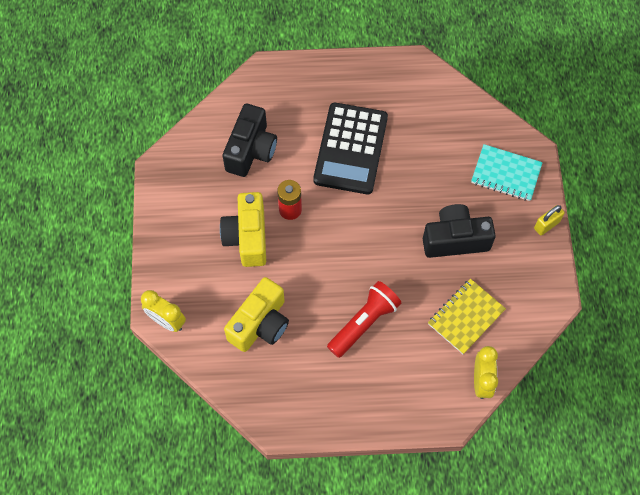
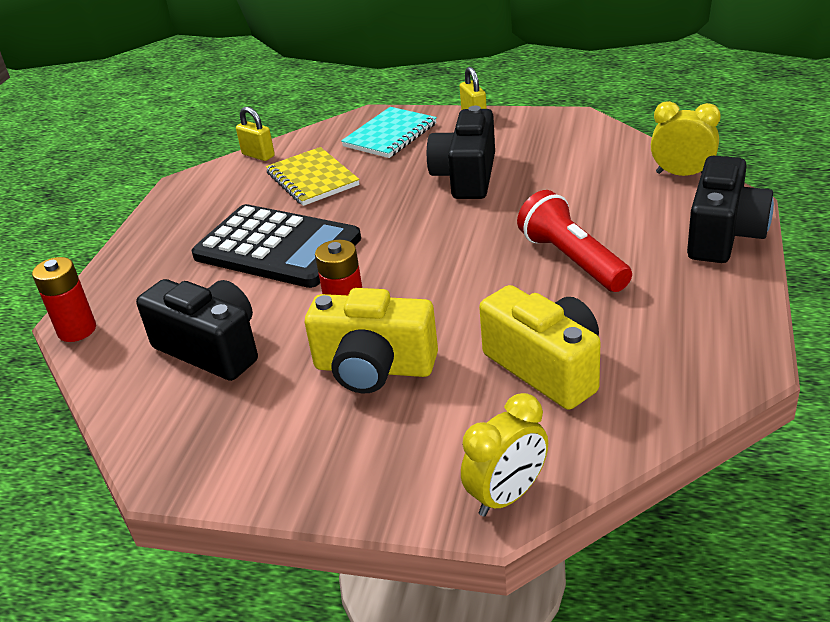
camera: 70 degrees left, 30 degrees down
(256, 75) = (77, 330): none -> red battery
(407, 411) = (723, 235): none -> black camera
(461, 95) = (258, 155): none -> yellow padlock
(466, 317) = (584, 178): yellow notebook -> yellow notebook (312, 179)

